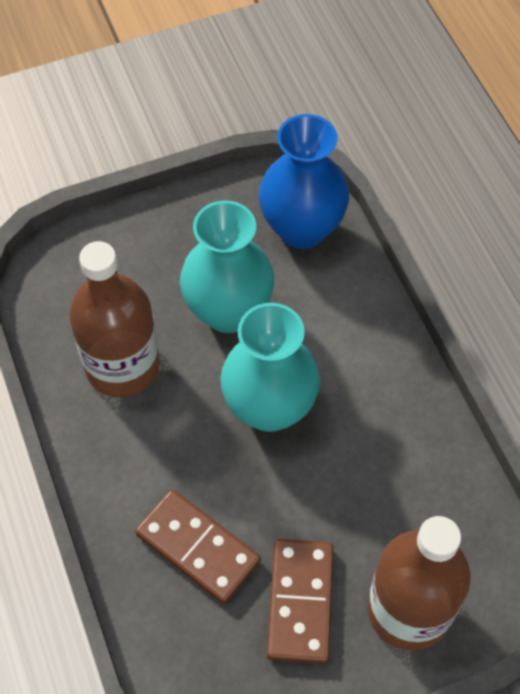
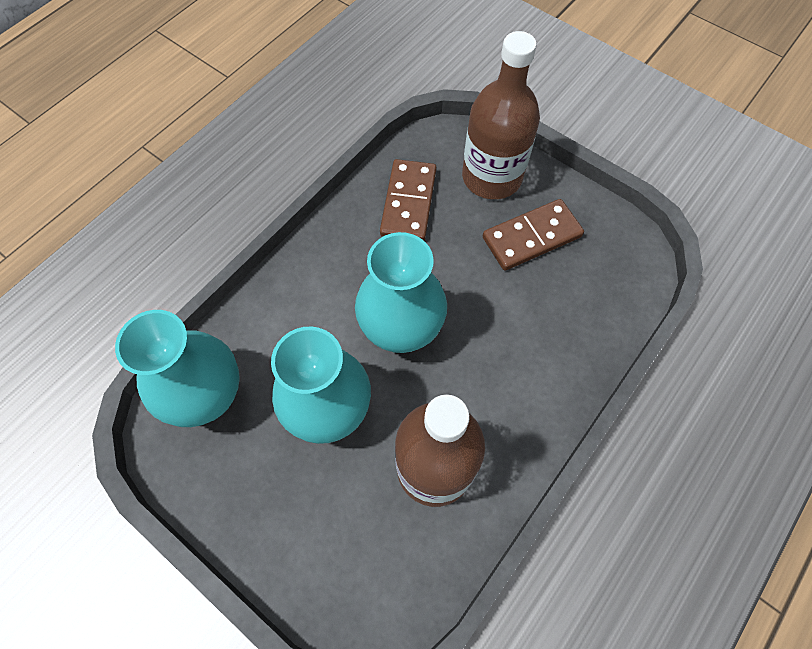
camera: 120 degrees left, 5 degrees up
(197, 548) = (543, 318): brown domino -> brown domino (409, 203)
(302, 229) = (208, 396): blue vase -> turquoise vase

